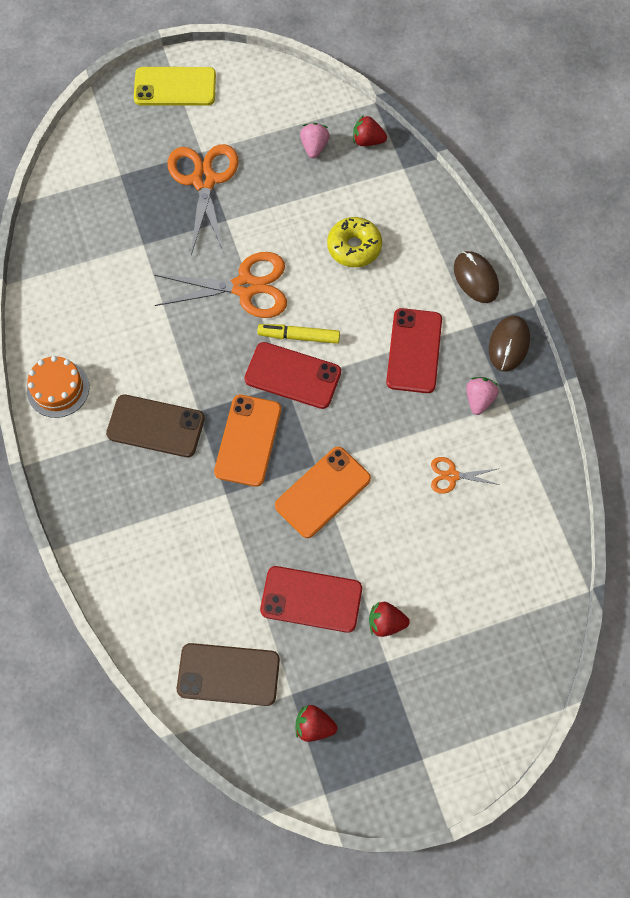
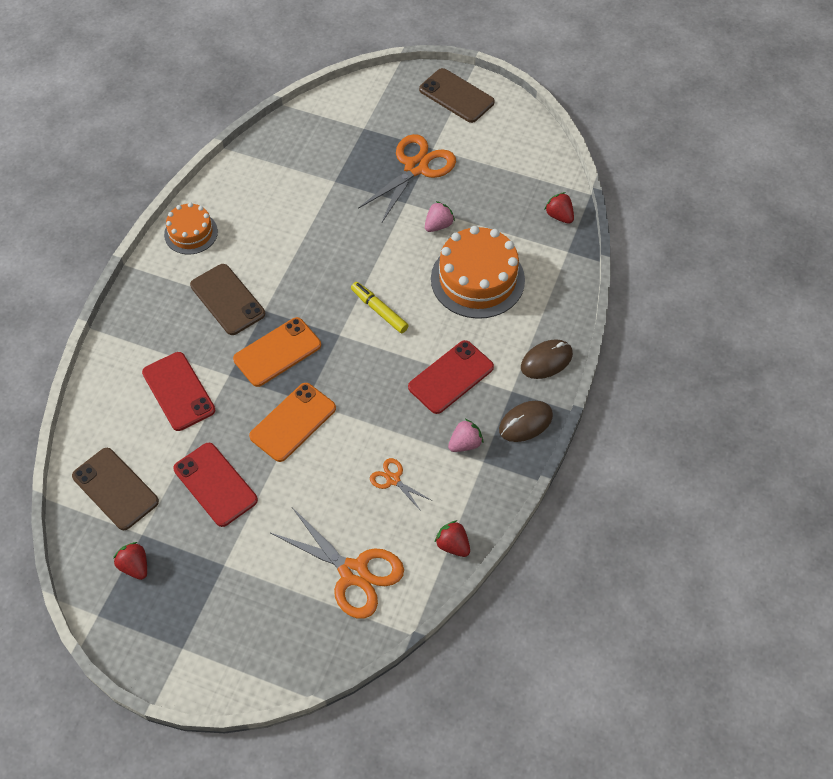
camera: 40 degrees right, 10 degrees down
(175, 87) = (456, 96): yellow phone -> brown phone
(245, 287) = (375, 254): orange scissors -> orange scissors (353, 573)
(293, 375) = (349, 333): red phone -> red phone (178, 391)
(314, 147) = (515, 195): pink strawberry -> pink strawberry (438, 225)
(322, 492) = (293, 422): orange phone -> orange phone turned 45 degrees counterclockwise
(354, 247) = (477, 279): yellow donut -> orange cake
(386, 623) = (248, 539): red strawberry -> red strawberry (453, 545)
(475, 278) = (546, 361): brown mouse -> brown mouse turned 45 degrees clockwise

